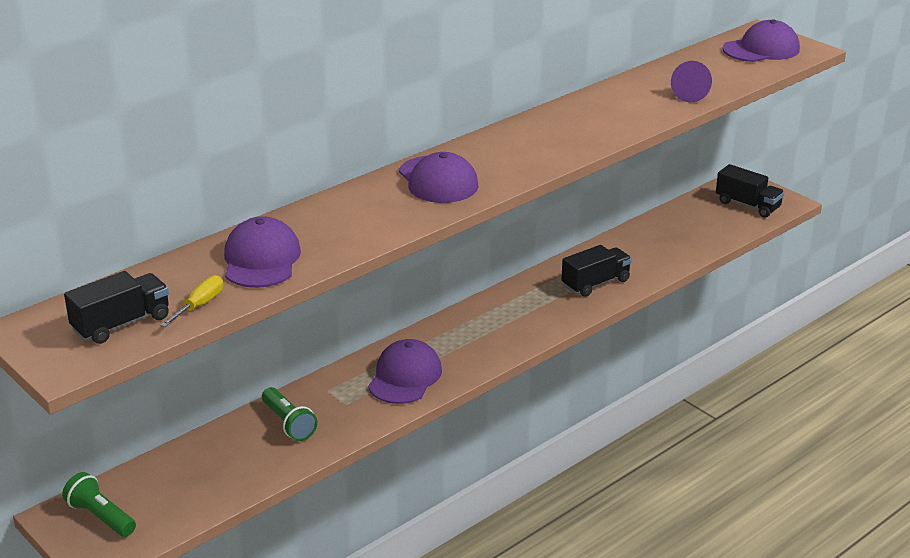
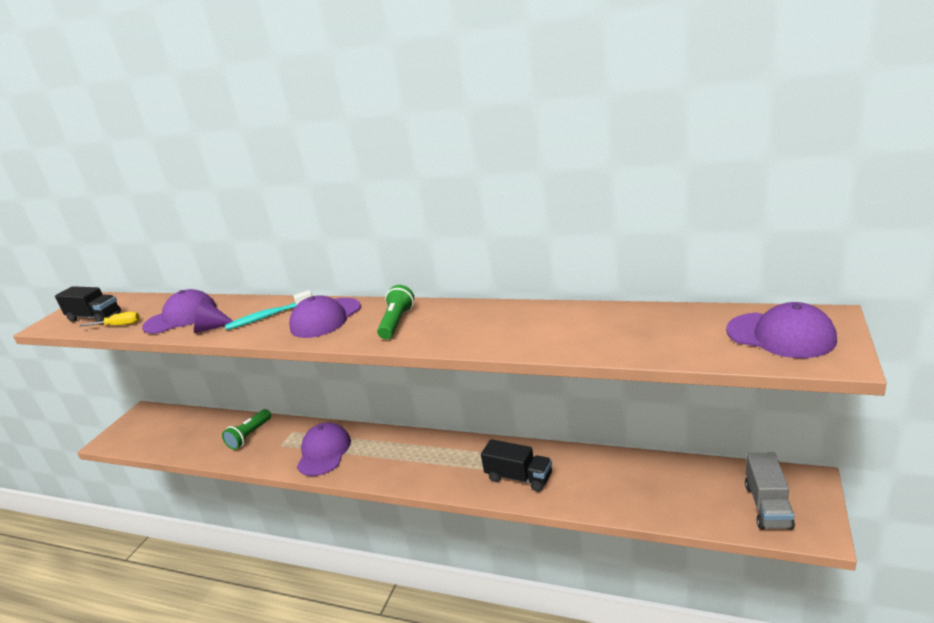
camera: 65 degrees right, 5 degrees down
(101, 517) = (142, 423): green flashlight -> green flashlight (397, 322)
(371, 208) = (268, 316): none -> turquoise toothbrush
(405, 377) = (324, 452): purple cap -> purple cap turned 75 degrees counterclockwise
(691, 95) = (603, 345): purple cone -> purple cone (211, 328)
(748, 205) = (767, 506): black truck -> grey truck

